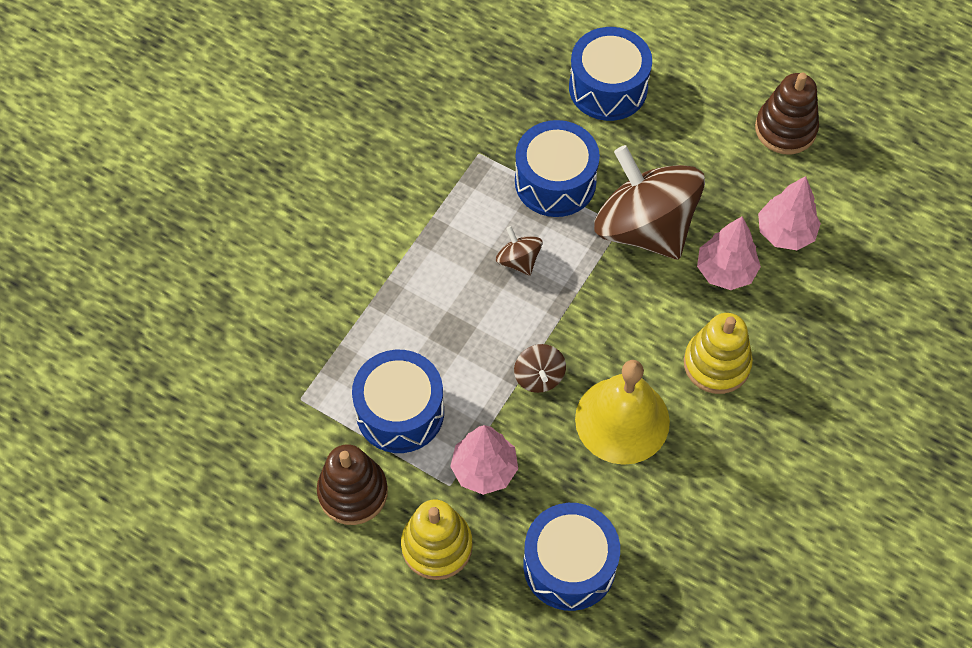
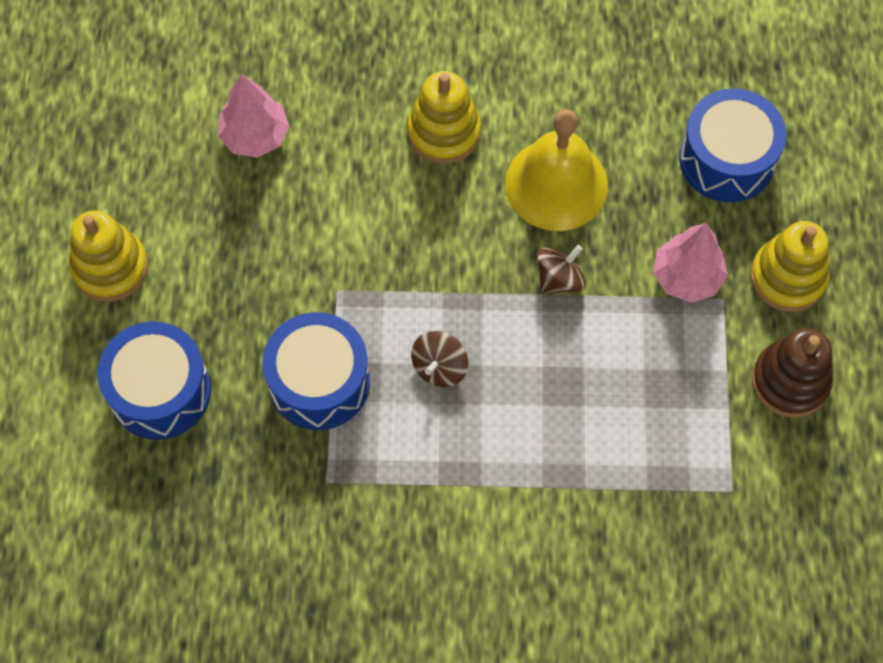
camera: 120 degrees left, 5 degrees up
(400, 412) = (681, 386): blue drum -> none
(644, 228) = (326, 266): brown spinning top -> none
(723, 98) = (110, 267): none -> yellow stacking toy
(725, 271) = (334, 169): pink tree -> none
(785, 129) = (120, 189): brown stacking toy -> none

